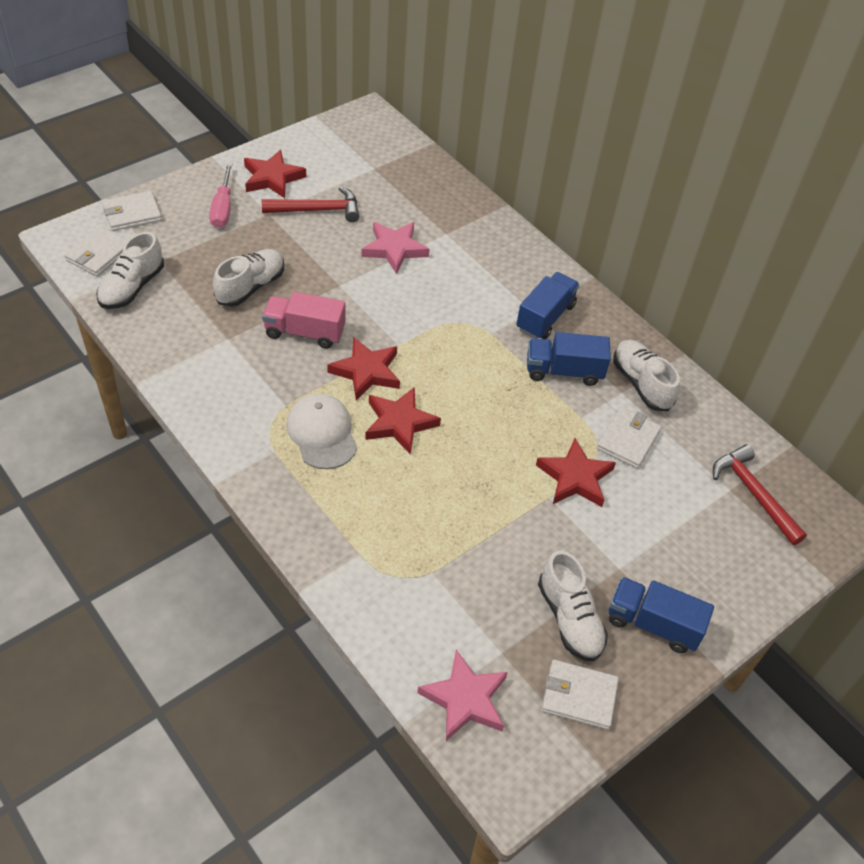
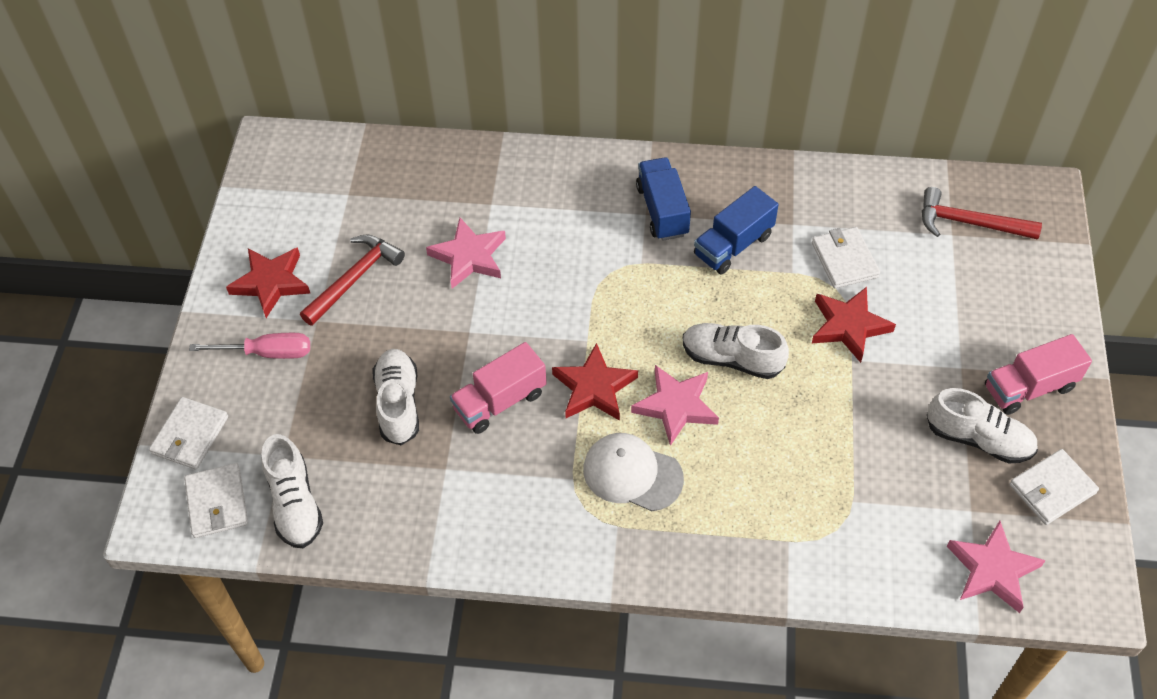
camera: 40 degrees left, 5 degrees up
(223, 208) = (267, 353): pink screwdriver -> pink screwdriver turned 45 degrees counterclockwise
(399, 423) = (676, 406): red star -> pink star
(641, 384) = (797, 204): white shoe -> white shoe (731, 359)
(653, 624) = (1029, 387): blue truck -> pink truck

